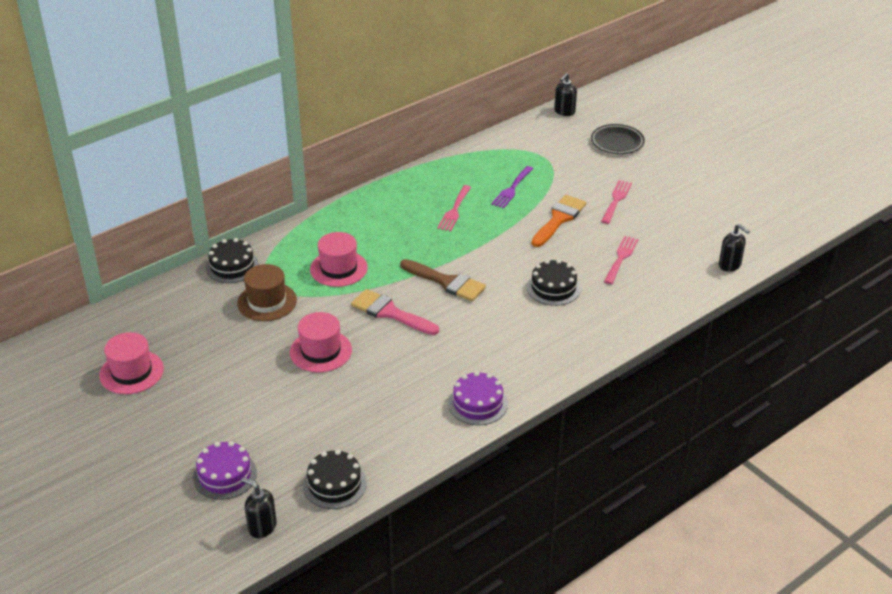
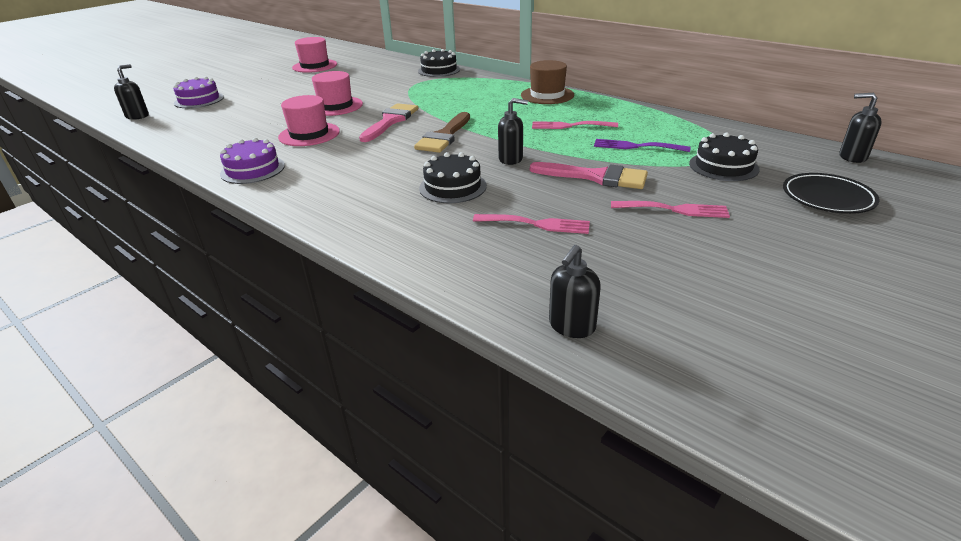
camera: 80 degrees right, 5 degrees down
(267, 302) = (397, 84): brown hat -> brown hat (547, 95)
(334, 484) = (170, 130): black cake -> black cake (723, 166)
(338, 268) = (449, 97): pink hat -> pink hat (309, 134)
(512, 252) = (511, 159): none -> black soap dispenser
(559, 219) = (596, 177): orange brush -> pink brush

